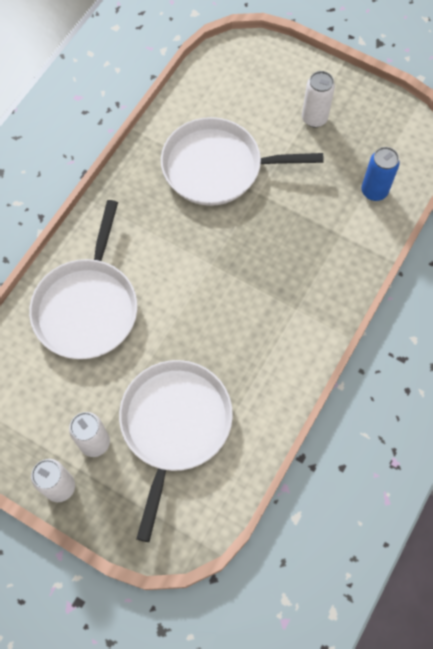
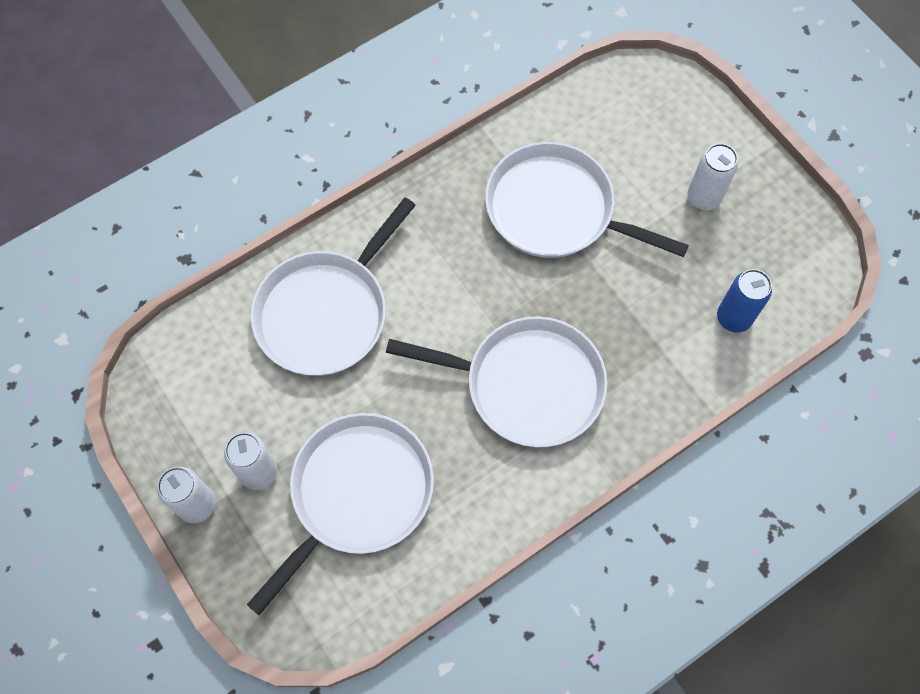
camera: 25 degrees right, 0 degrees up
(257, 296) = (527, 384): none -> white pan

